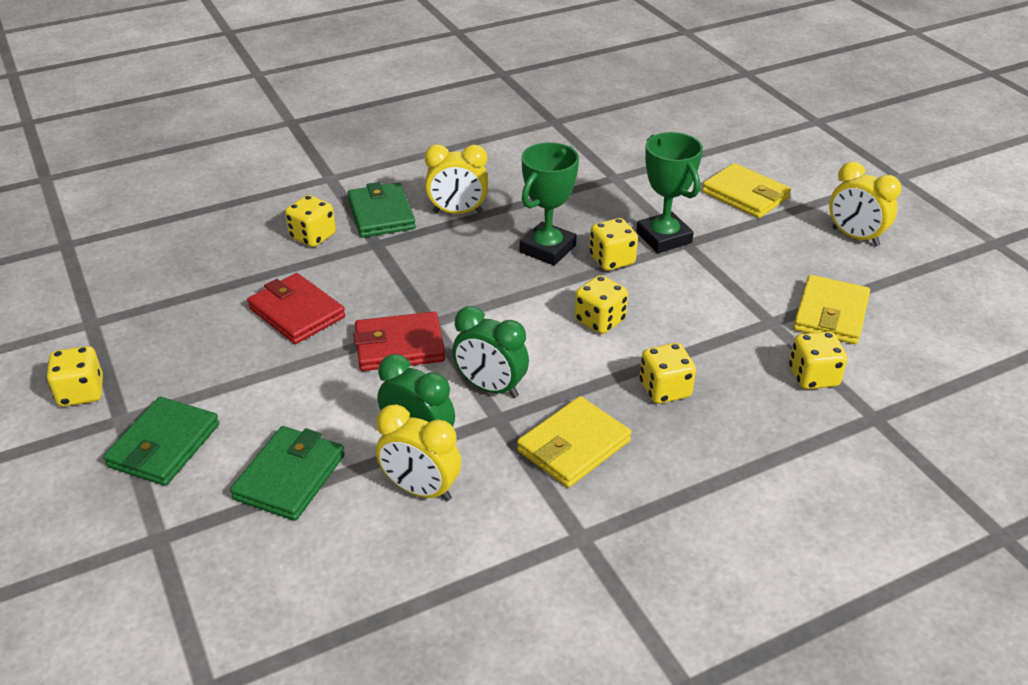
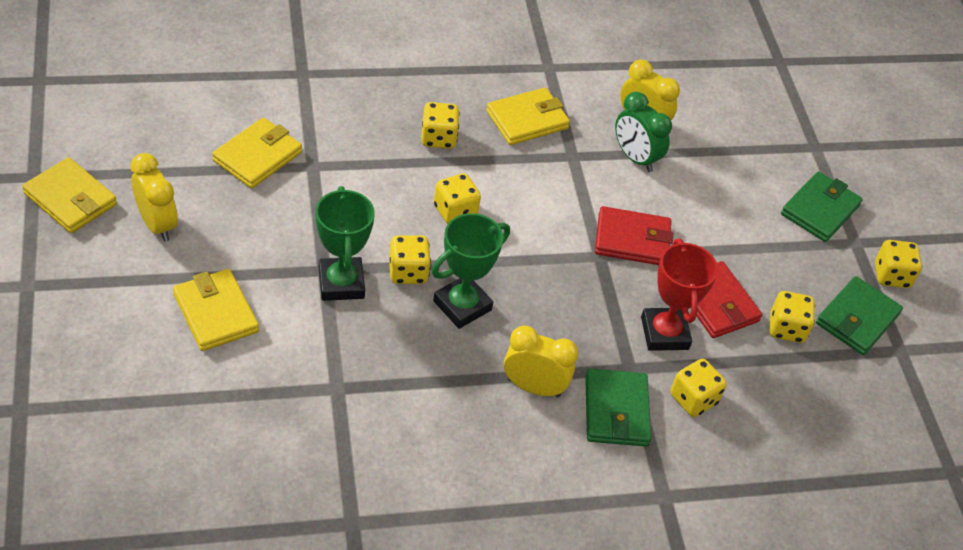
camera: 170 degrees left, 10 degrees up
(289, 477) = (729, 159): green wallet -> green wallet (857, 319)
(348, 275) = (664, 333): none -> red trophy
(491, 388) = (569, 180): green clock -> none
(813, 377) = (320, 113): yellow dice -> yellow dice (786, 328)
(944, 235) = (70, 199): none -> yellow wallet

